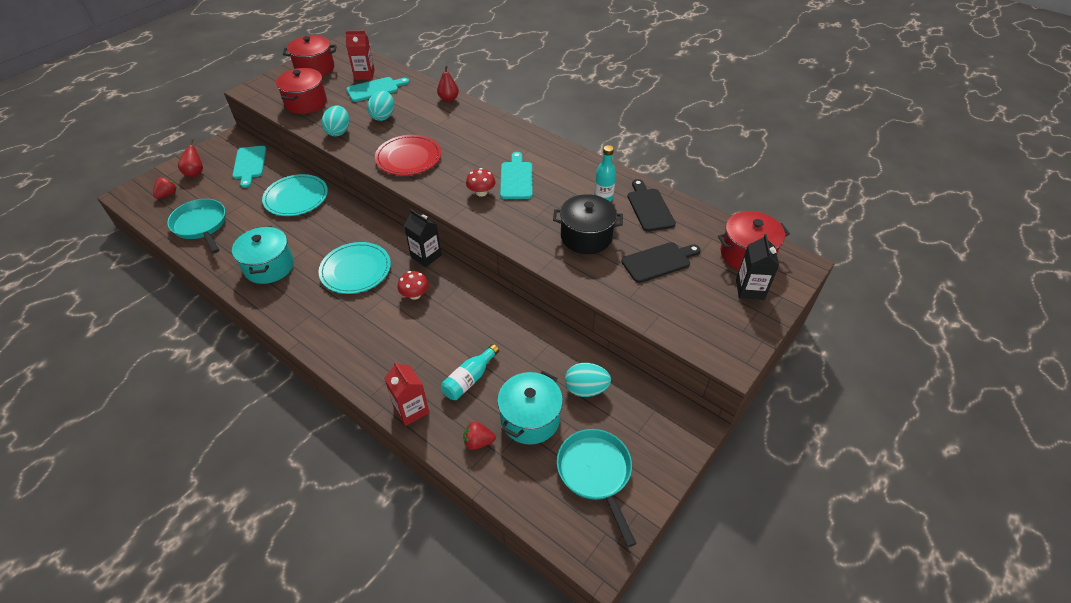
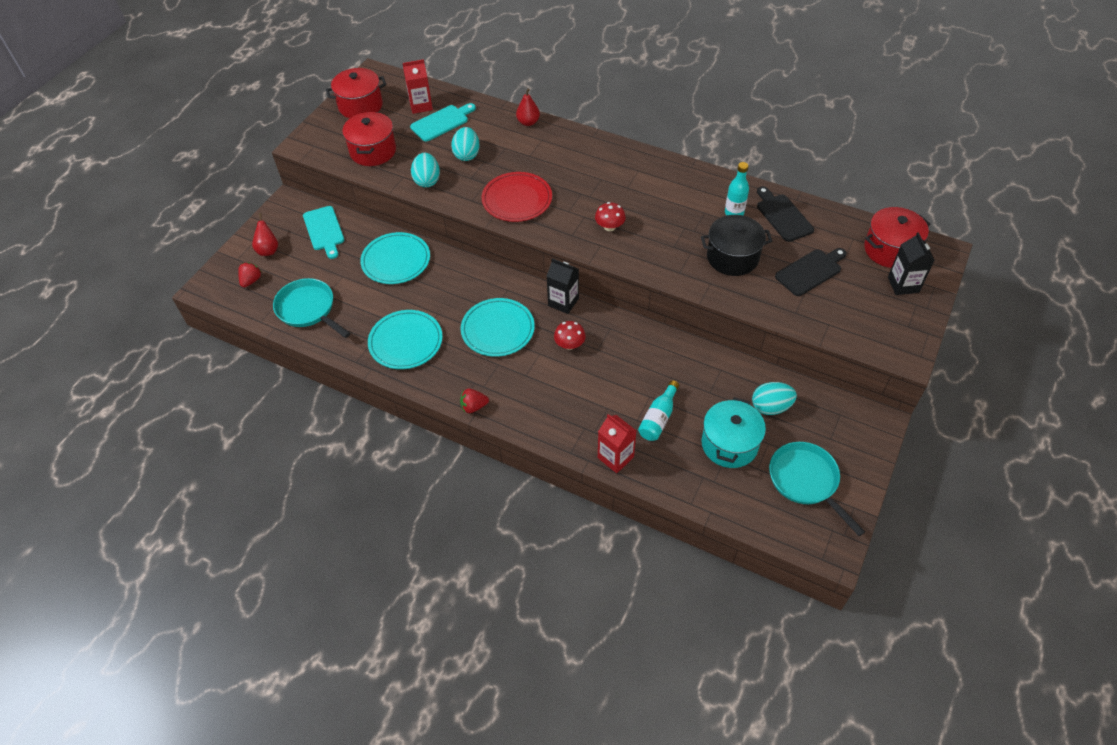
camera: 10 degrees left, 5 degrees up
(269, 266) = (405, 341): turquoise pot -> turquoise plate
(478, 442) = (690, 474): red strawberry -> red strawberry (473, 406)
(516, 178) = (639, 205): turquoise cutting board -> none

